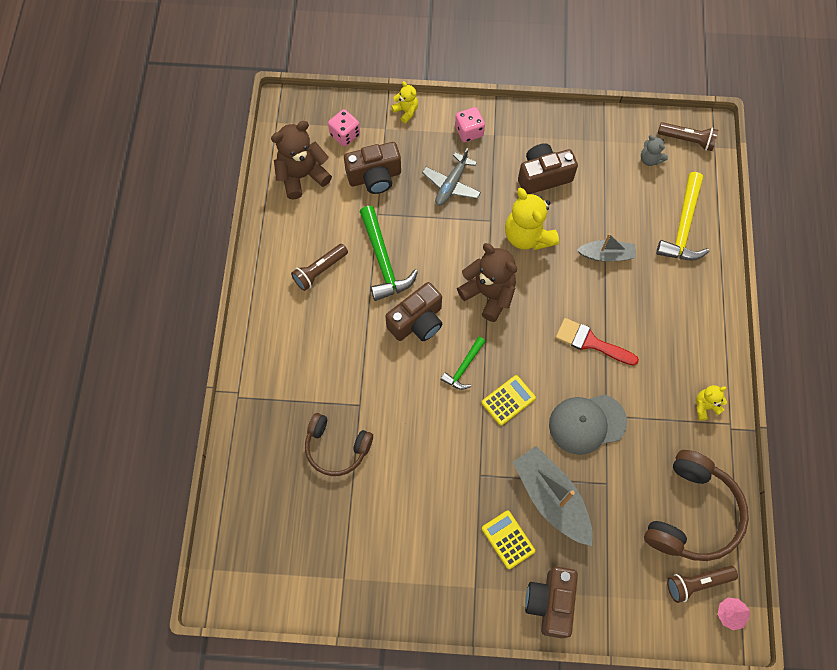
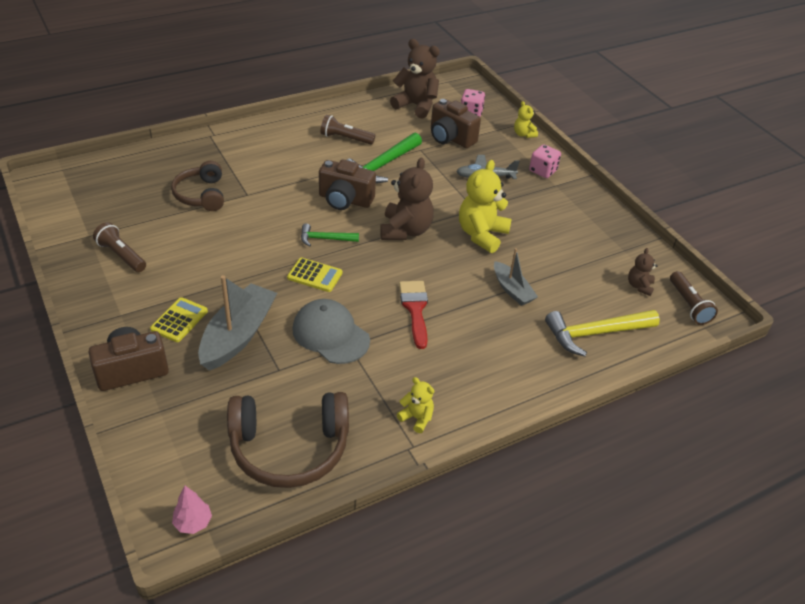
camera: 55 degrees right, 25 degrees down
(406, 111) = (523, 134): yellow teddy bear -> yellow teddy bear turned 135 degrees clockwise
(543, 176) = (547, 225): brown camera -> none
(650, 159) = (639, 286): grey teddy bear -> brown teddy bear
(697, 583) = (213, 480): brown flashlight -> brown flashlight (121, 255)

